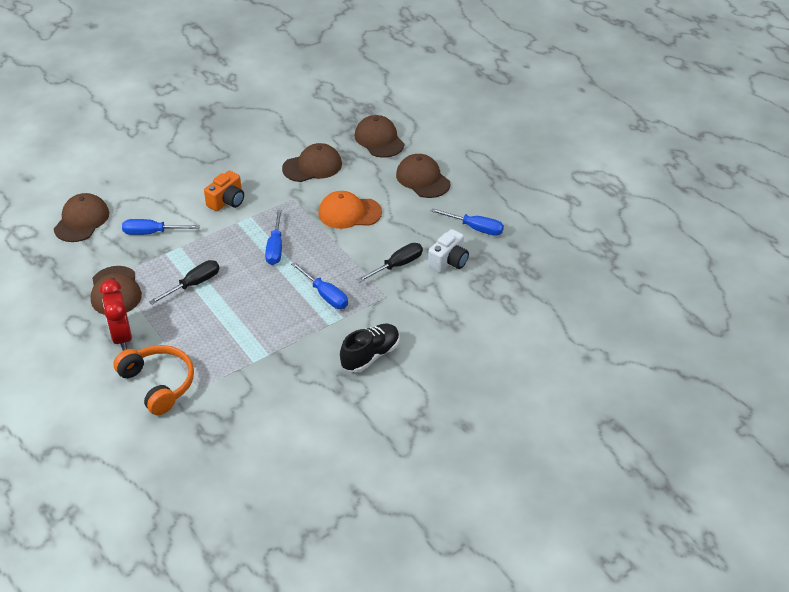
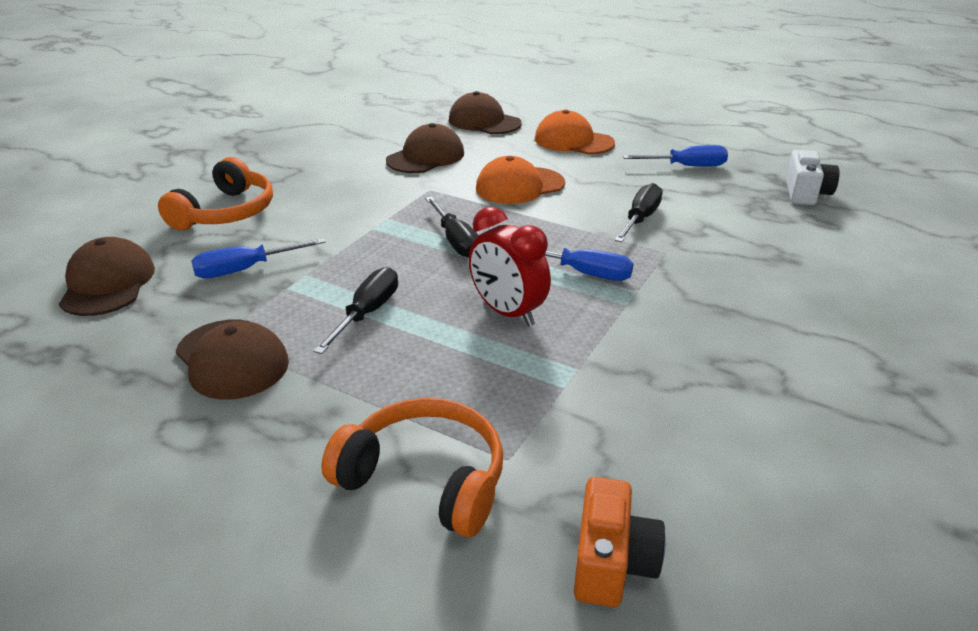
camera: 25 degrees left, 10 degrees down
(122, 337) = (292, 424): red clock -> red clock (507, 312)
(165, 183) = (226, 212): none -> orange headphones
(227, 201) = (338, 211): orange camera -> orange camera (612, 562)
(275, 248) = (456, 241): blue screwdriver -> black screwdriver
(370, 355) = (728, 323): black shoe -> none
(422, 179) = (573, 141): brown cap -> orange cap
(449, 261) = (696, 200): white camera -> white camera (806, 193)

